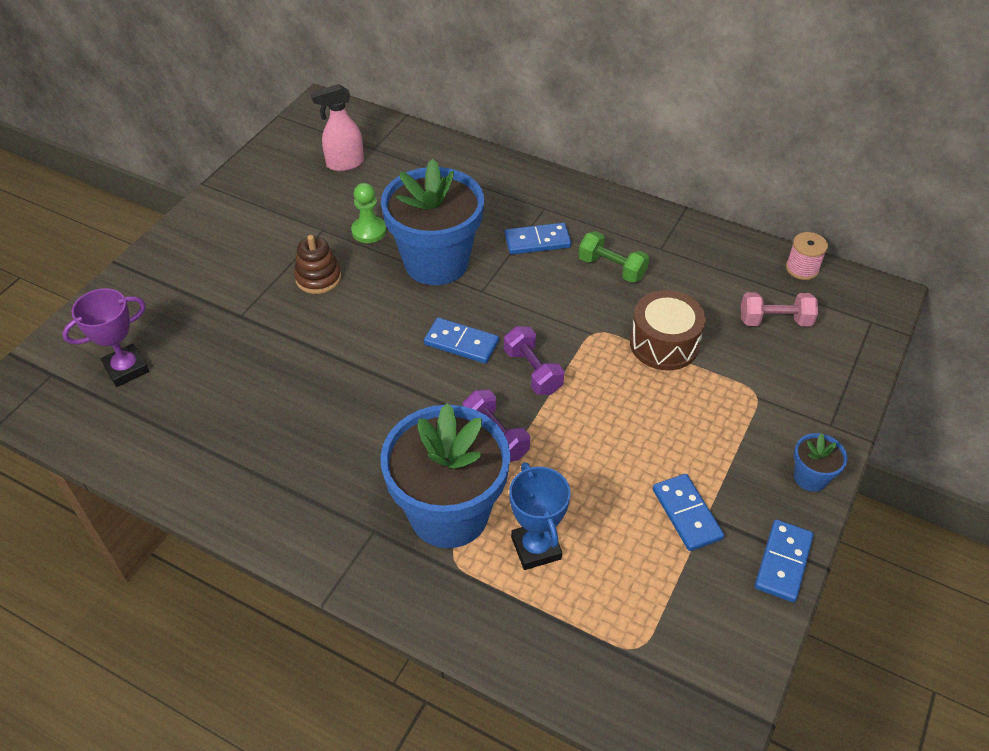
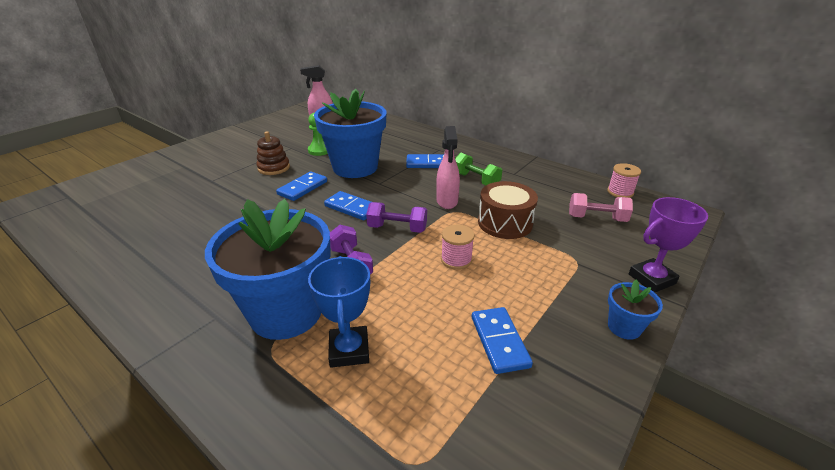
camera: 10 degrees right, 15 degrees down
(126, 369) = (117, 199): purple trophy -> purple trophy (651, 279)
(532, 371) = (397, 228): purple dumbbell -> purple dumbbell turned 60 degrees counterclockwise
(583, 315) = (447, 201): none -> pink spray bottle
(617, 411) = (456, 260): none -> pink spool
(783, 562) = (592, 399): blue domino -> blue domino (302, 188)

